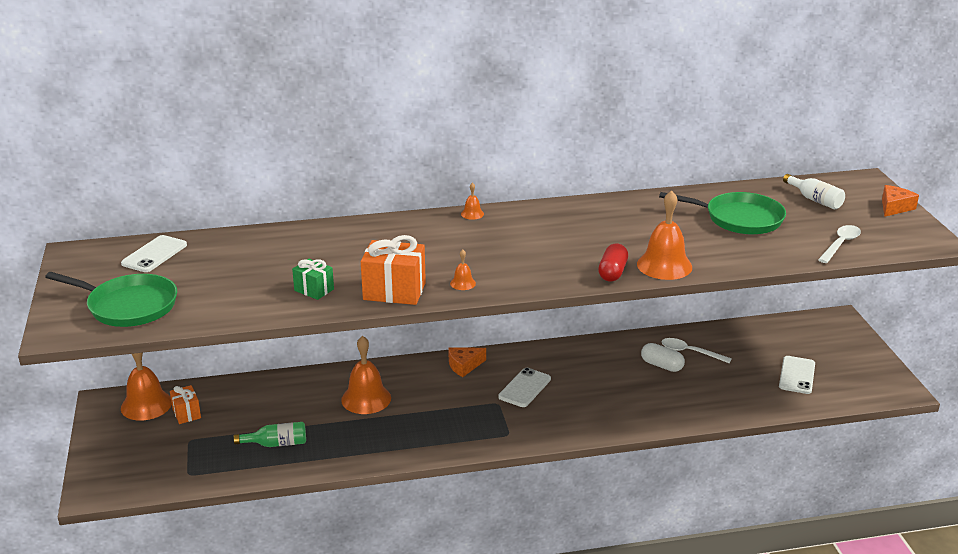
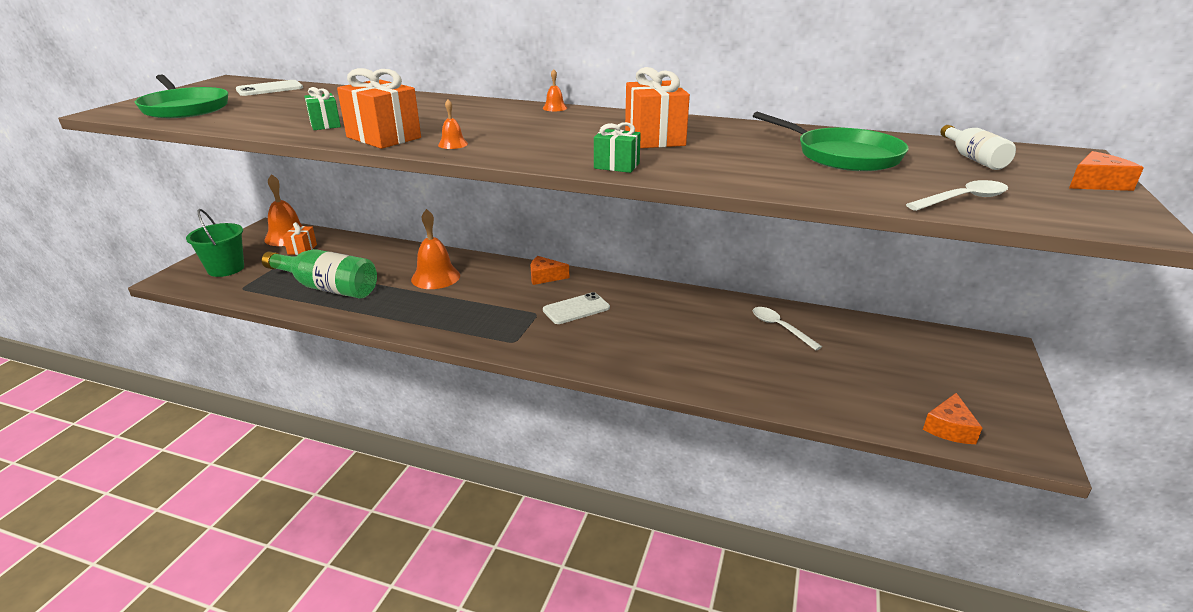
camera: 30 degrees right, 0 degrees up
(136, 461) = (226, 269): none -> green bucket
(276, 444) = (327, 288): green bottle -> green bottle, size x1.87
(599, 233) = (654, 138): none -> orange gift
(612, 272) = (616, 166): red capsule -> green gift
(661, 365) = (735, 330): white capsule -> none
(664, 265) = (686, 172): orange bell -> none
(797, 375) = (892, 387): white phone -> none
(848, 393) = (949, 428): none -> orange cheese

